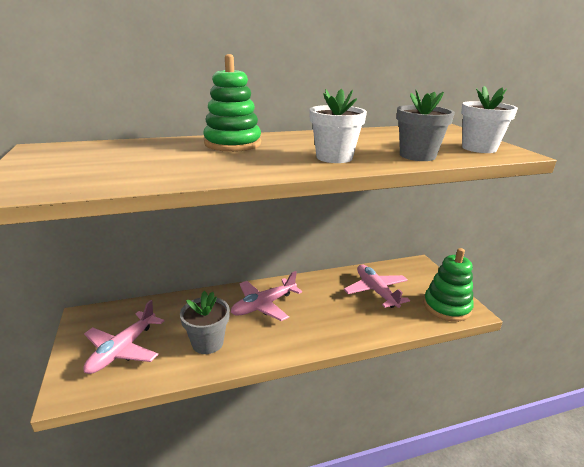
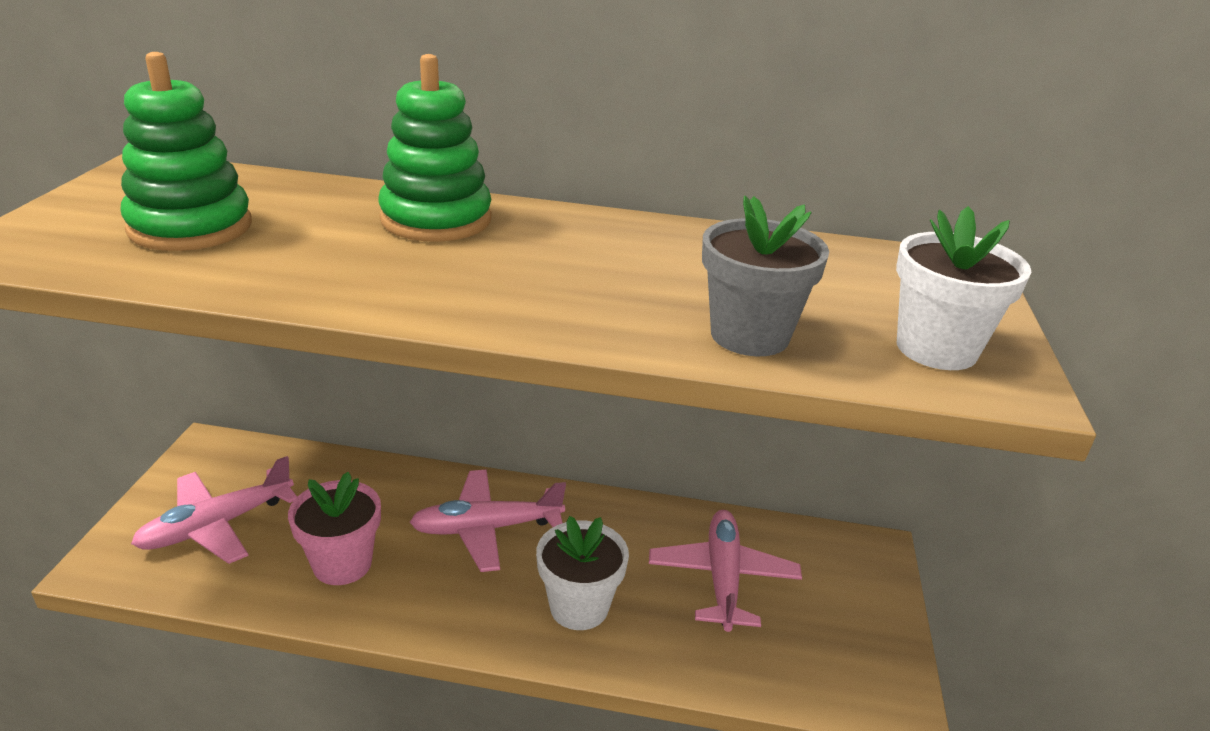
camera: 25 degrees right, 5 degrees up
(207, 343) = (342, 564): grey flower pot -> pink flower pot
(334, 157) = (569, 298): white flower pot -> white flower pot (579, 607)
(446, 307) = (847, 670): green stacking toy -> green stacking toy (190, 227)

